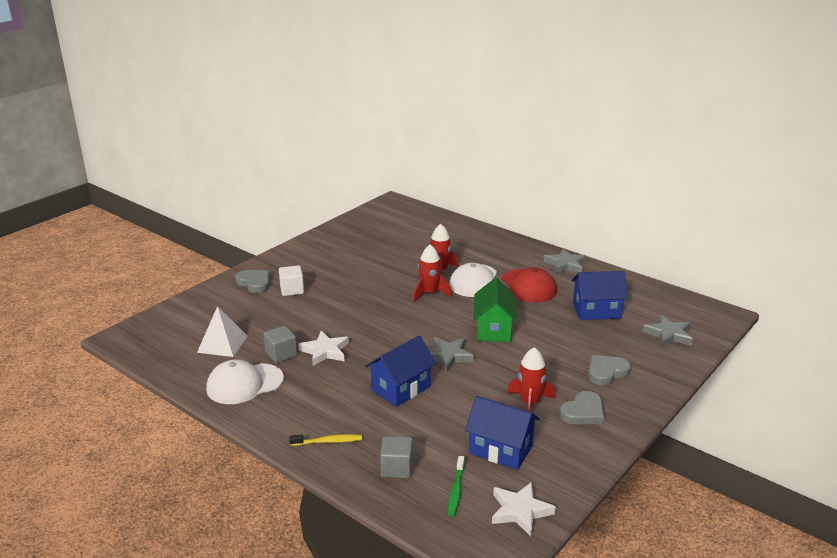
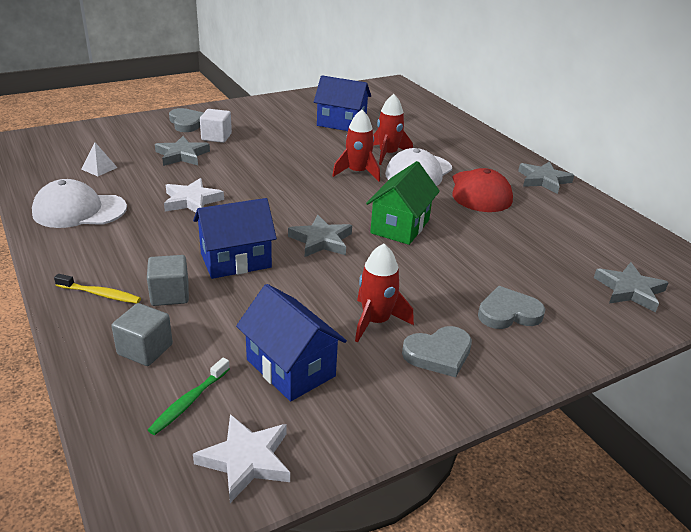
camera: 20 degrees right, 5 degrees up
(222, 344) = (99, 168): white pyramid -> white pyramid, size x0.58
(279, 314) = (182, 155): none -> grey star
(281, 354) = (145, 192): grey cube -> grey cube (170, 294)
(596, 311) = (547, 238): blue house -> blue house (341, 123)

